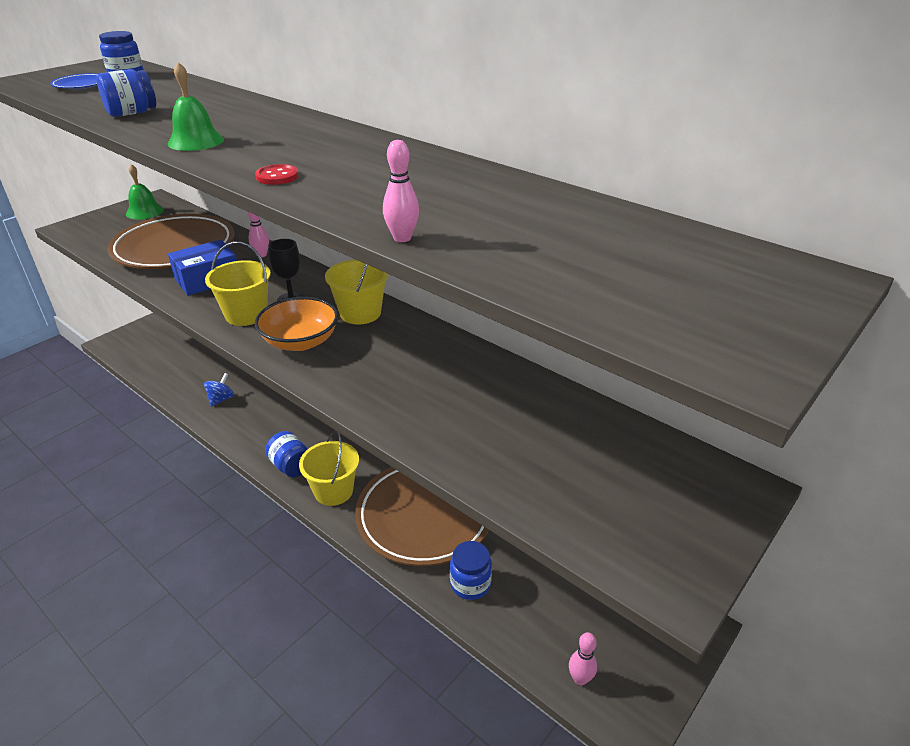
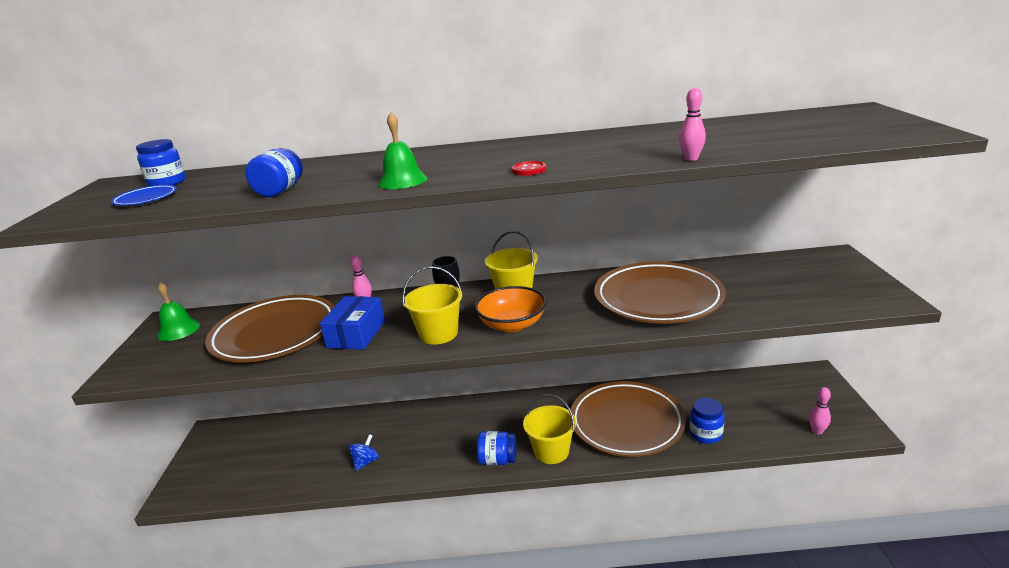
camera: 40 degrees left, 10 degrees down
(221, 399) = (366, 462): blue spinning top -> blue spinning top turned 45 degrees clockwise
(448, 400) = (658, 299): none -> brown plate

